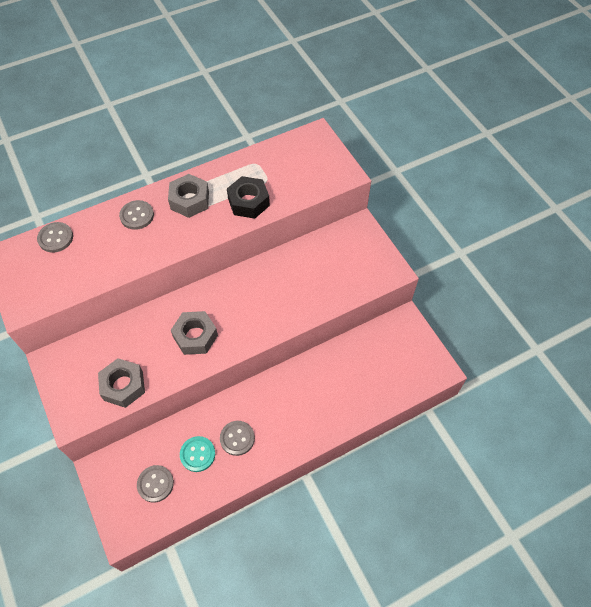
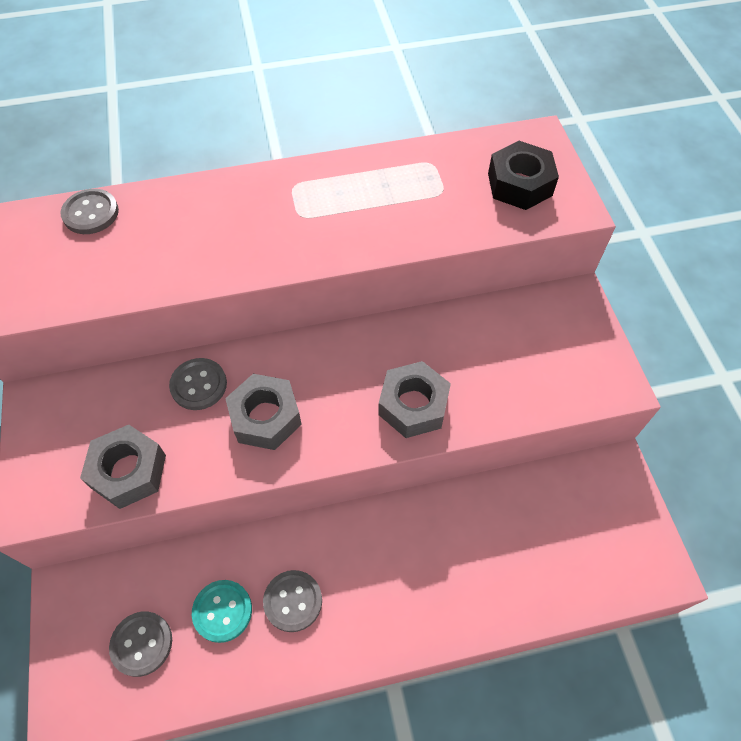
camera: 15 degrees right, 0 degrees up
(137, 216) = (223, 205): grey button -> grey button (199, 385)
(190, 200) = (311, 198): grey nut -> grey nut (413, 405)
(248, 202) = (403, 220): black nut -> black nut (519, 184)

